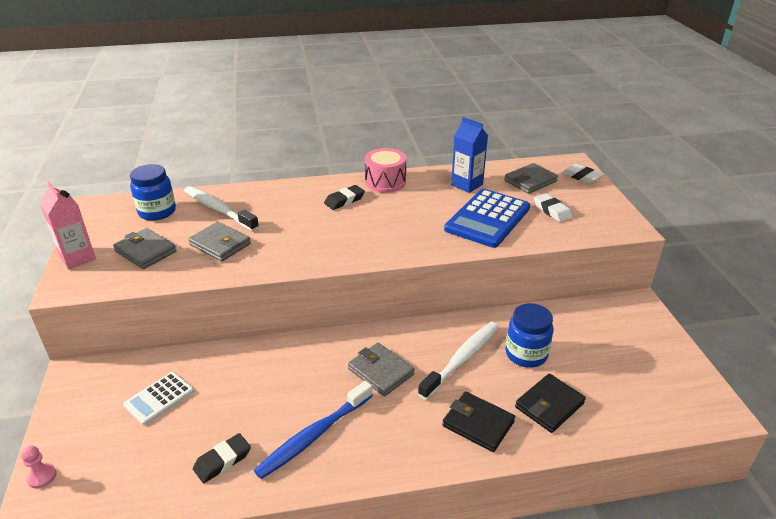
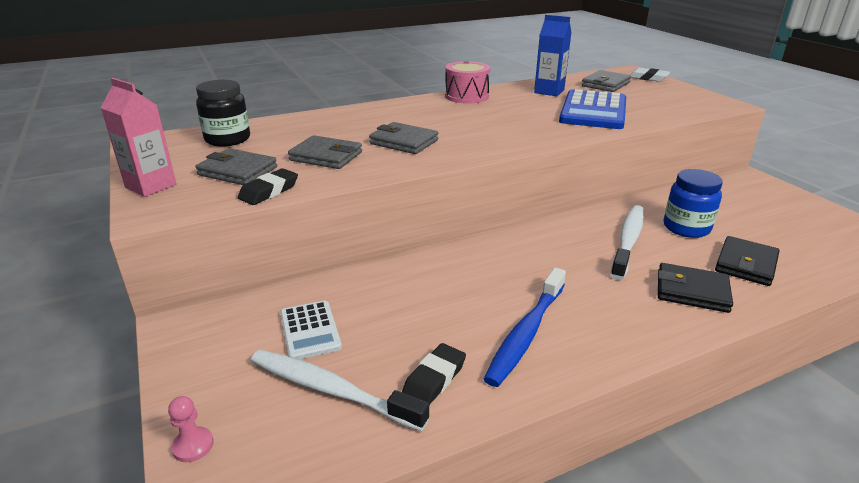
camera: 15 degrees left, 5 degrees down
(157, 212) = (228, 139): blue jar -> black jar
(159, 398) = (310, 330): white calculator -> white calculator turned 45 degrees counterclockwise
(218, 209) = (301, 131): white toothbrush -> white toothbrush (331, 390)
(344, 200) = (436, 112): black eraser -> black eraser (269, 191)
(381, 371) = (554, 264): grey wallet -> grey wallet (404, 142)
(552, 211) = (646, 100): white eraser -> none

